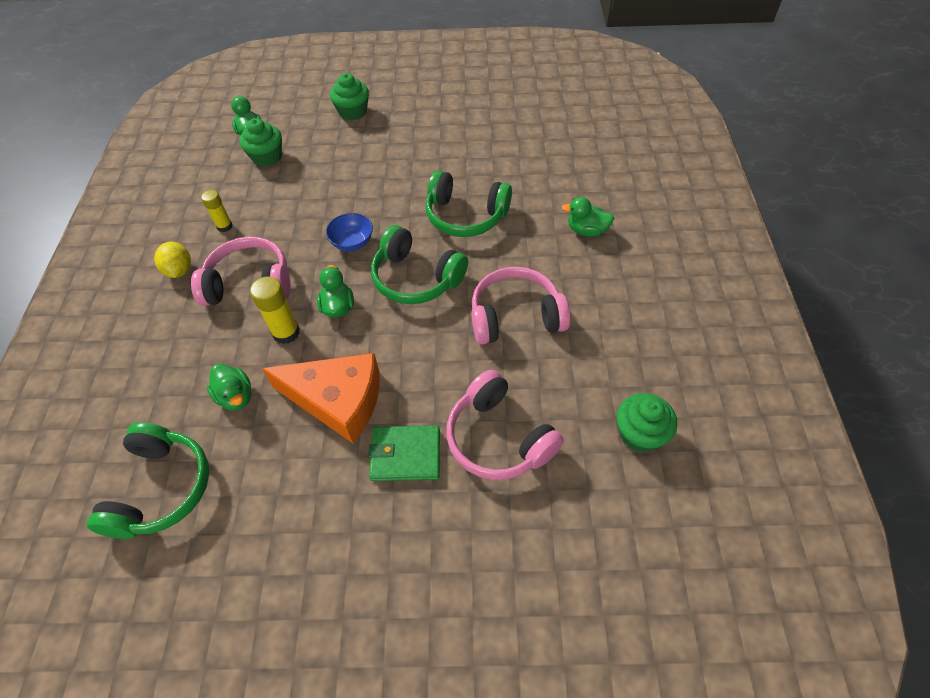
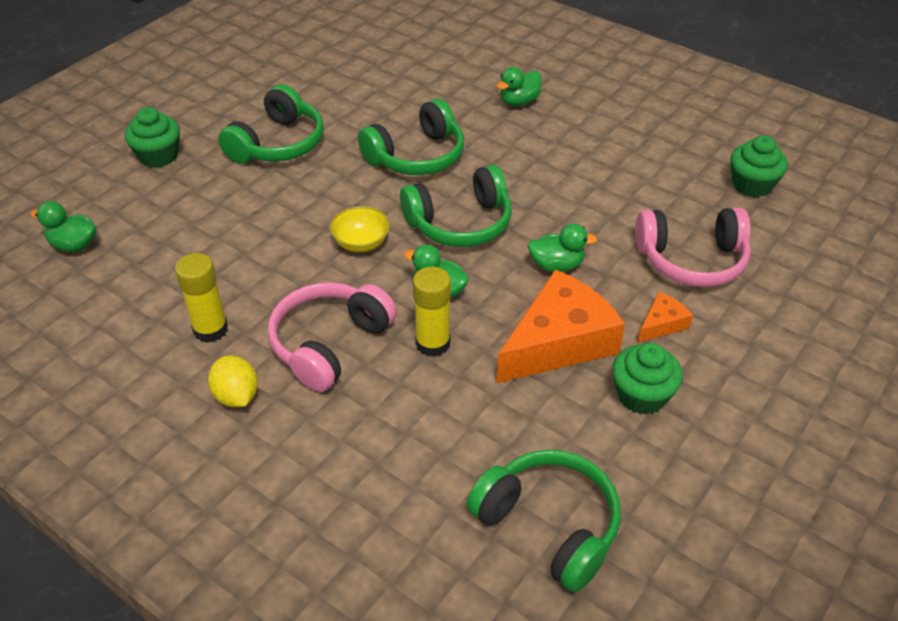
camera: 55 degrees left, 10 degrees down
(179, 270) = (236, 396): yellow lemon -> yellow lemon turned 45 degrees clockwise
(224, 226) = (210, 329): yellow glue stick -> yellow glue stick, size x1.52
(236, 396) = (481, 417): green duck -> green duck (556, 265)
(267, 157) = (138, 249): green cupcake -> green cupcake (641, 395)
(352, 242) = (361, 243): blue bowl -> yellow bowl
(406, 455) = (661, 324): green wallet -> orange cheese
(412, 148) = (278, 144): none -> green headphones
(515, 316) = (572, 187): pink headphones -> none

